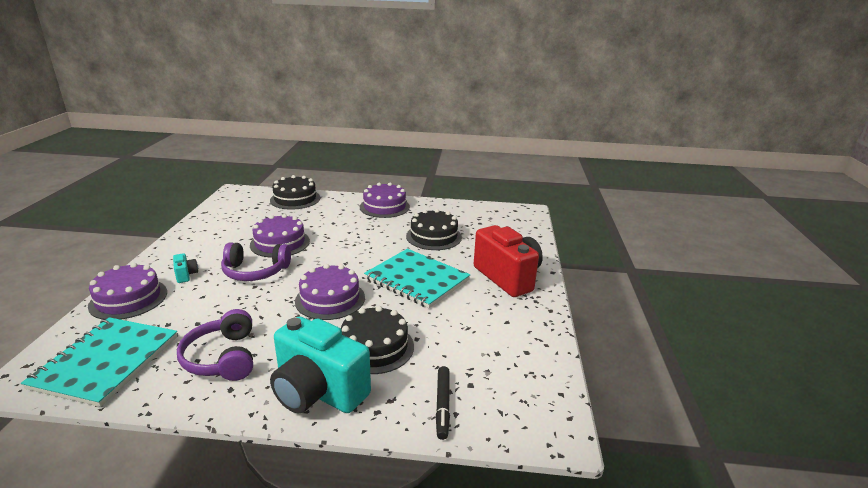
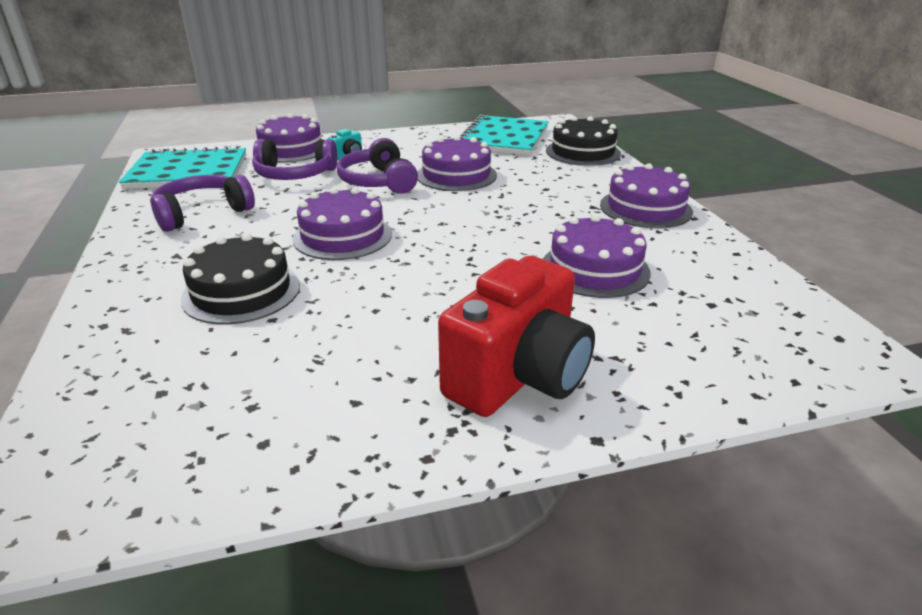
camera: 70 degrees right, 5 degrees up
(194, 304) = (294, 175): none -> purple headphones
(318, 392) = (143, 278): turquoise camera -> none
(417, 279) = (437, 284): turquoise notebook -> turquoise notebook (504, 138)
(433, 236) = (595, 269): black cake -> purple cake
(442, 405) = (111, 375): black marker -> none

